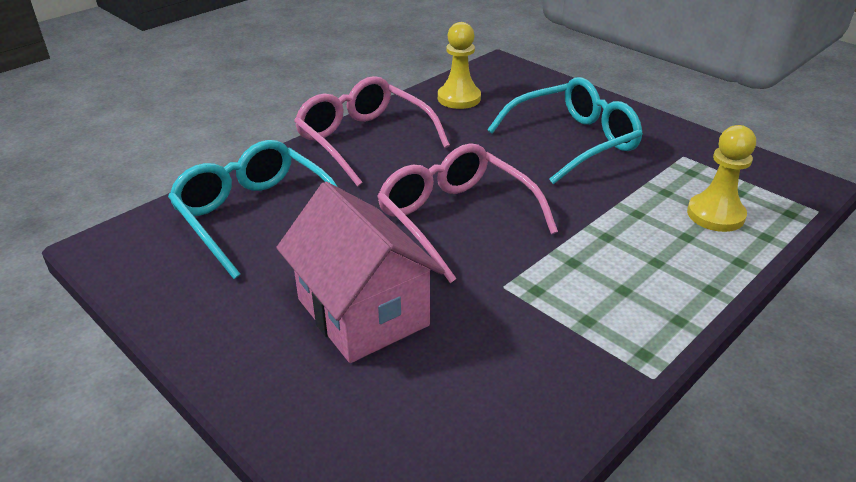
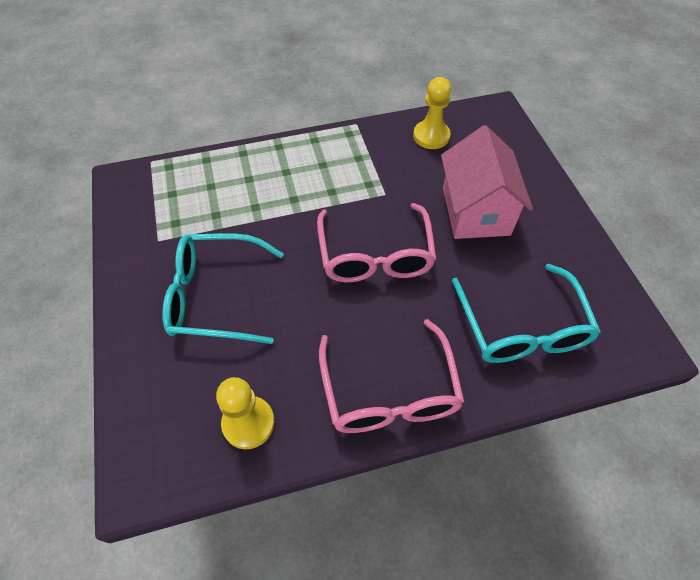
camera: 150 degrees left, 20 degrees up
(715, 215) = (211, 184): yellow pawn -> yellow pawn (431, 136)

